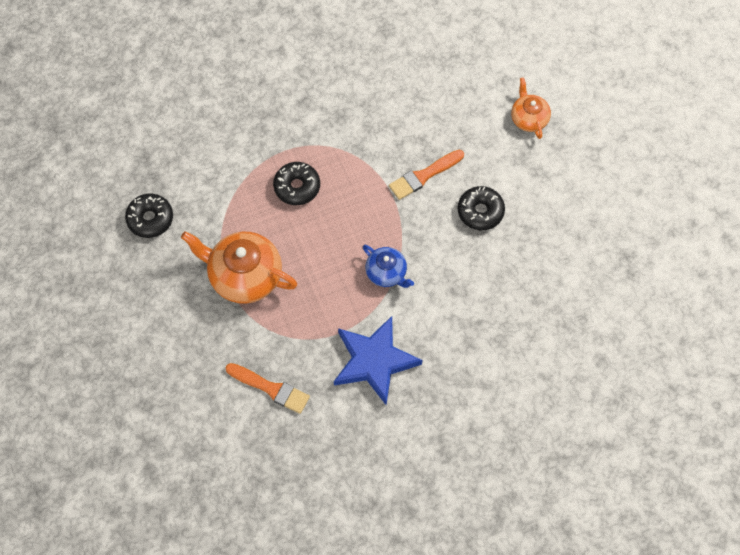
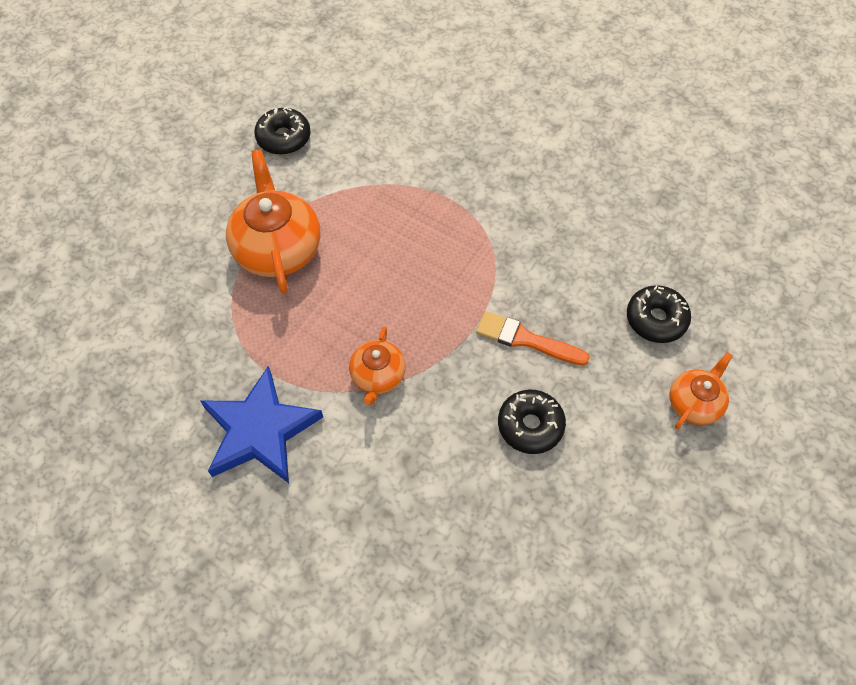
camera: 55 degrees right, 5 degrees down
(271, 388) = (162, 349): orange brush -> none
(297, 187) = (414, 232): black donut -> black donut (656, 319)
(386, 273) = (378, 376): blue teapot -> orange teapot

